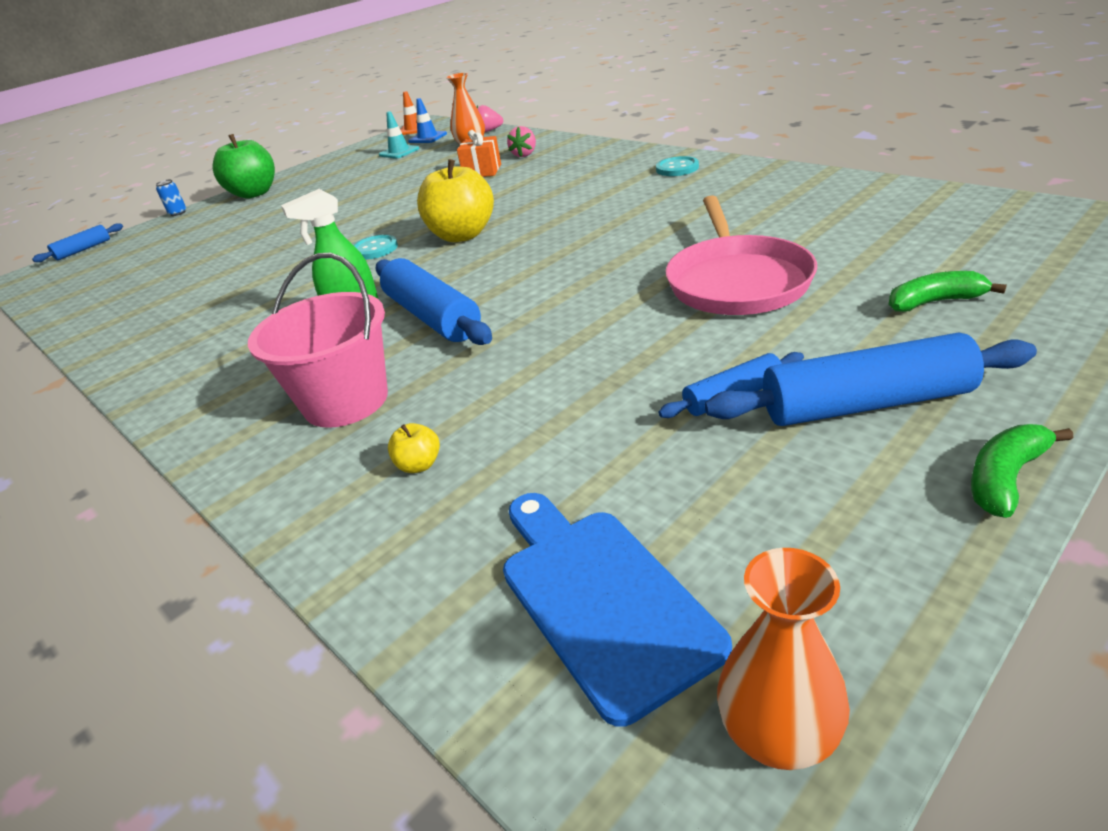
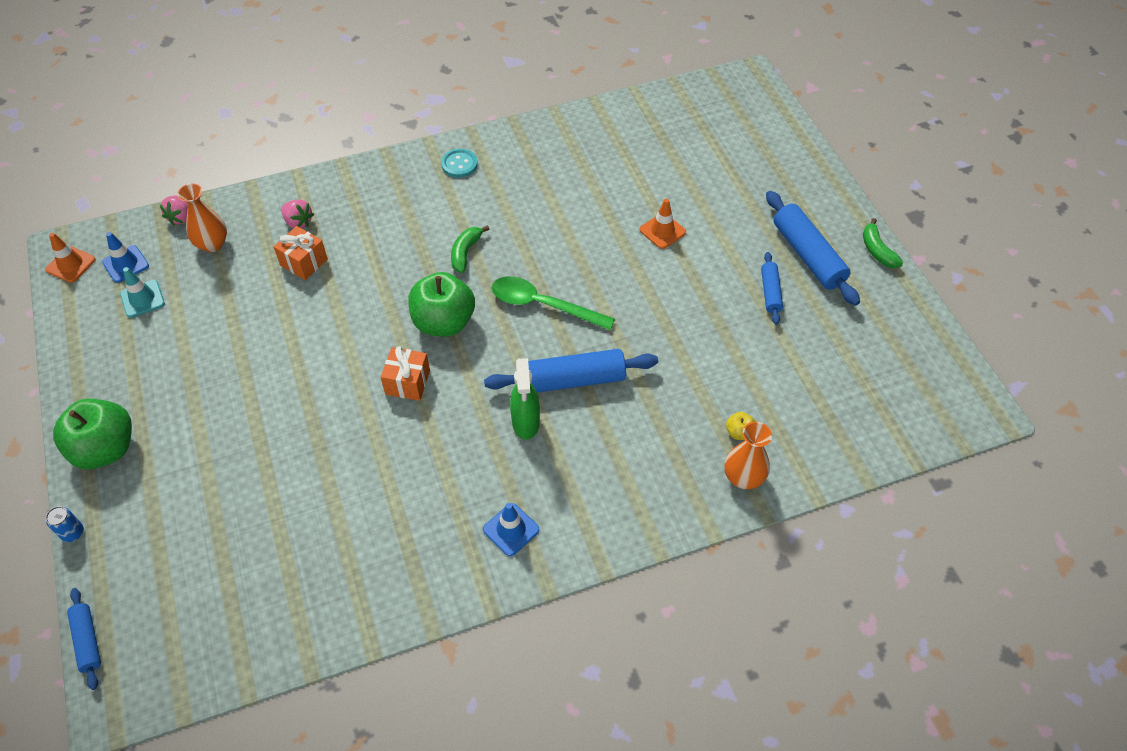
camera: 70 degrees left, 20 degrees up
(203, 359) = (511, 529): none -> blue traffic cone
(346, 401) = (646, 452): pink bucket -> none
(375, 249) = (408, 382): turquoise button -> orange gift
(462, 235) = (444, 322): yellow apple -> green apple
(531, 265) = (543, 305): none -> green spoon
(600, 598) = (870, 397): blue cutting board -> none
(737, 281) = (662, 231): pink pan -> orange traffic cone
(778, 735) = (951, 377): orange vase -> orange vase (743, 477)
(865, 403) = (807, 255): blue rolling pin -> blue rolling pin turned 45 degrees counterclockwise
(934, 302) = (749, 183): green banana -> green banana (465, 252)

